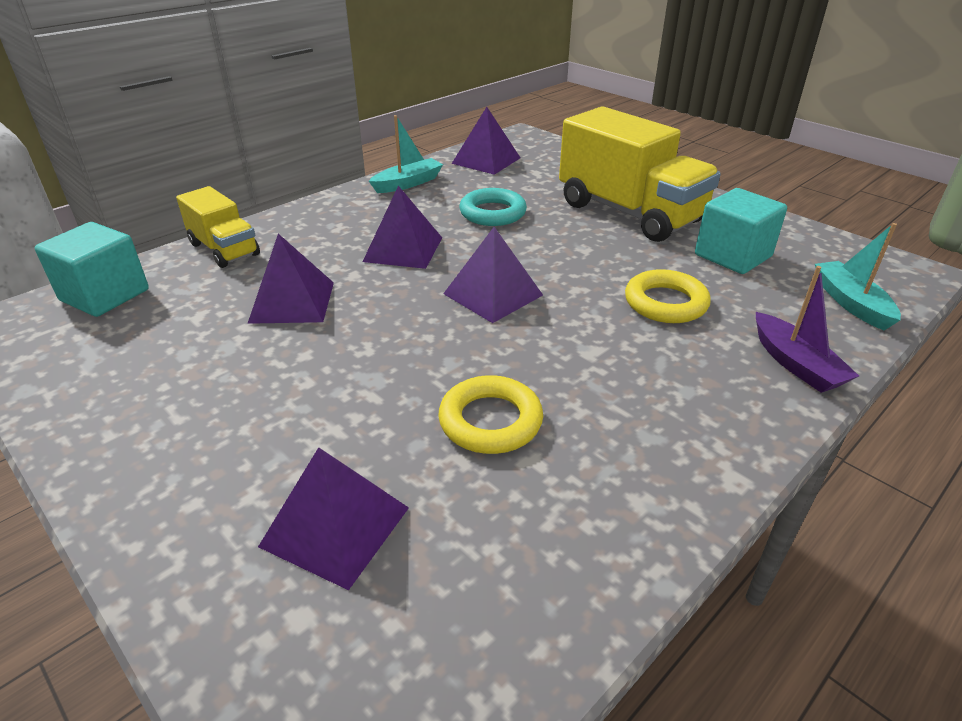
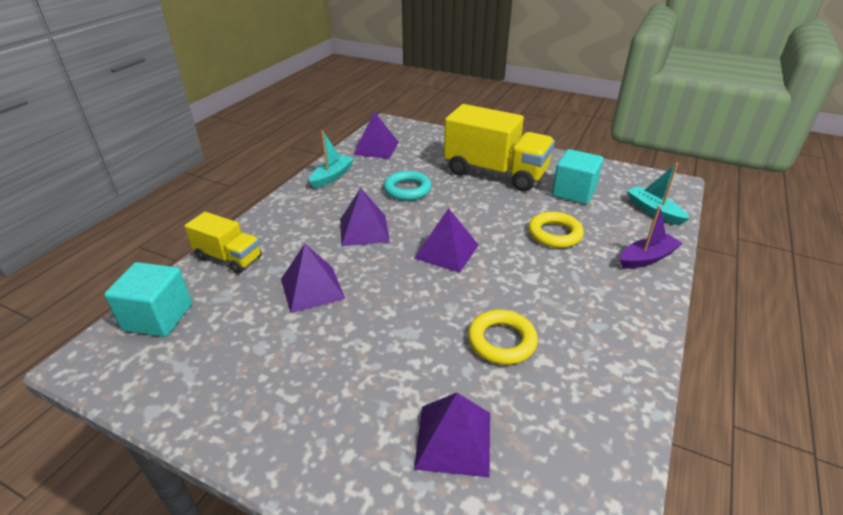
camera: 20 degrees left, 0 degrees up
(795, 364) = (647, 258): purple boat -> purple boat turned 75 degrees counterclockwise

